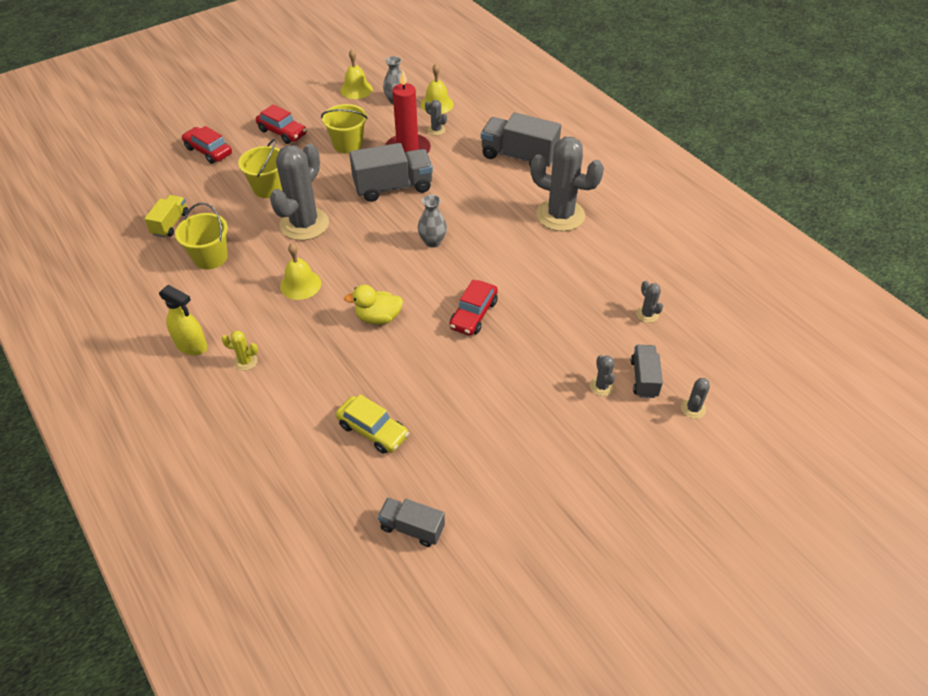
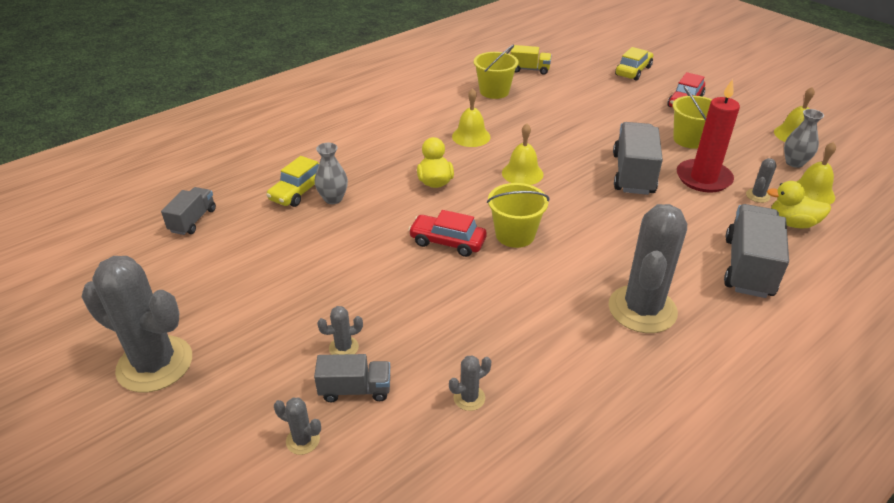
camera: 85 degrees right, 10 degrees down
(191, 346) = (393, 98): yellow spray bottle -> none
(208, 151) = (633, 71): red car -> yellow car
(245, 361) = (377, 122): yellow cactus -> none
(268, 188) = (596, 105): yellow bucket -> yellow bucket (515, 235)
(304, 224) = (552, 129): grey cactus -> grey cactus (155, 364)
(377, 255) = (522, 173): none -> yellow bell
(393, 187) = (633, 174): grey truck -> grey truck turned 150 degrees counterclockwise
(432, 242) = (553, 207): grey vase -> grey vase (333, 199)
(472, 123) = (792, 223): none -> yellow duck

